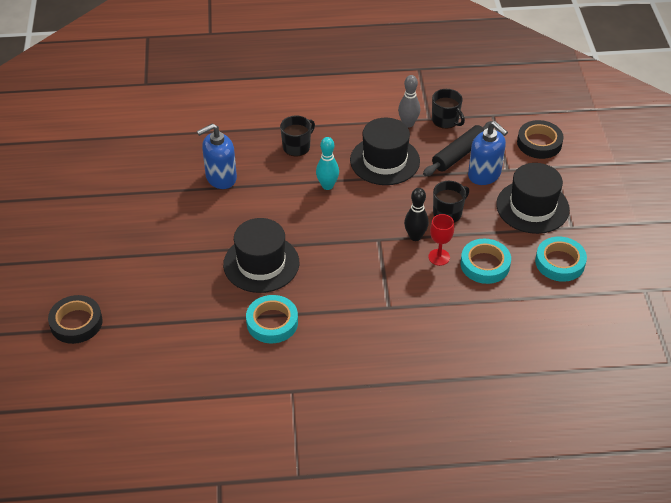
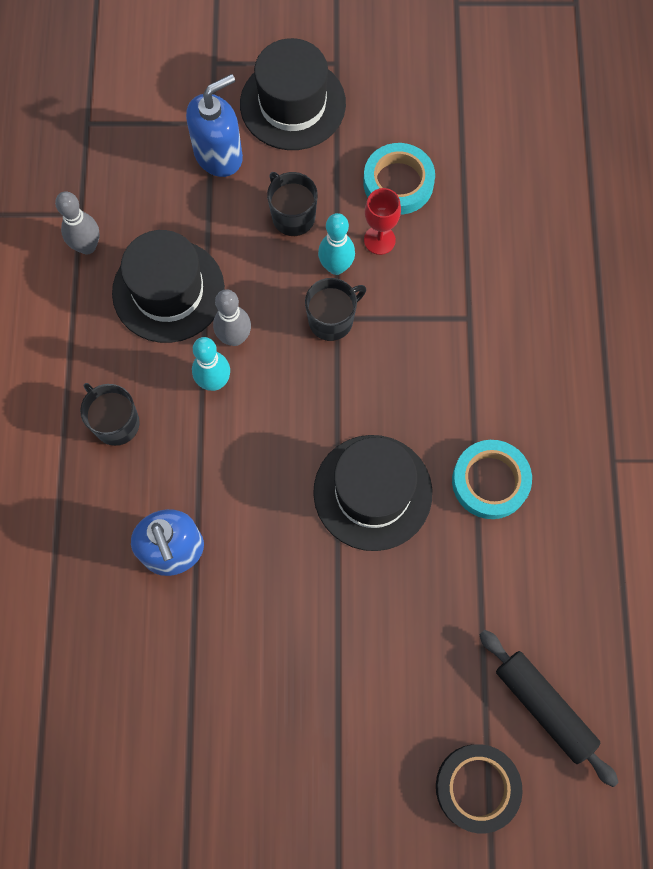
camera: 85 degrees left, 25 degrees up
(358, 192) = (234, 337): none -> grey bowling pin
(415, 236) = (336, 266): black bowling pin -> turquoise bowling pin
(445, 120) = (88, 191): black mug -> black mug (332, 320)
(459, 154) = (170, 183): black rolling pin -> black rolling pin (544, 707)
(539, 143) = (160, 71): black tape -> none
(560, 262) = (401, 90): turquoise tape -> none

